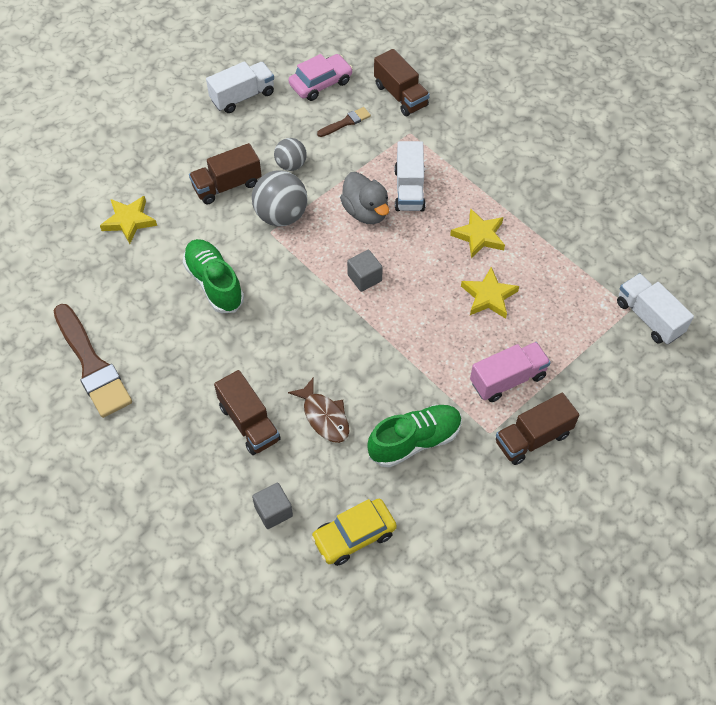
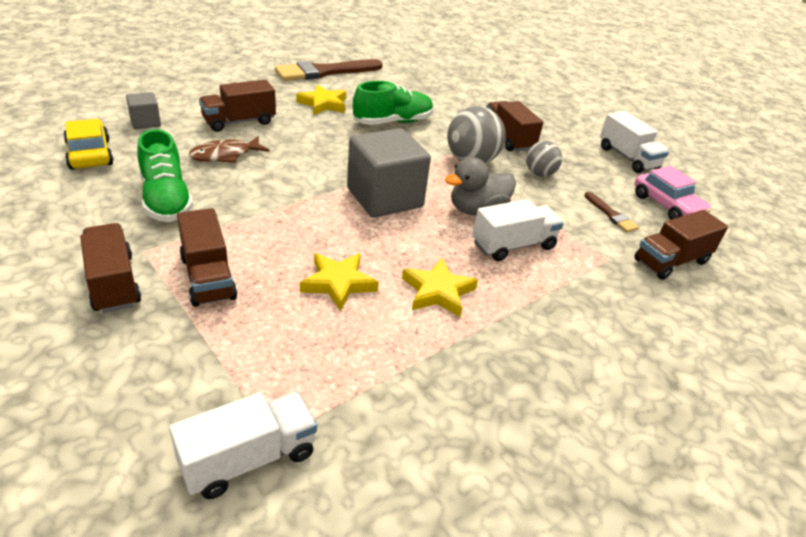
camera: 90 degrees right, 20 degrees down
(129, 221) = (464, 95): yellow star -> yellow star (323, 104)
(364, 278) = (384, 198): grey cube -> grey cube, size x2.06
(409, 189) = (513, 245): white truck -> white truck turned 150 degrees clockwise
(507, 379) = (208, 277): pink truck -> brown truck

